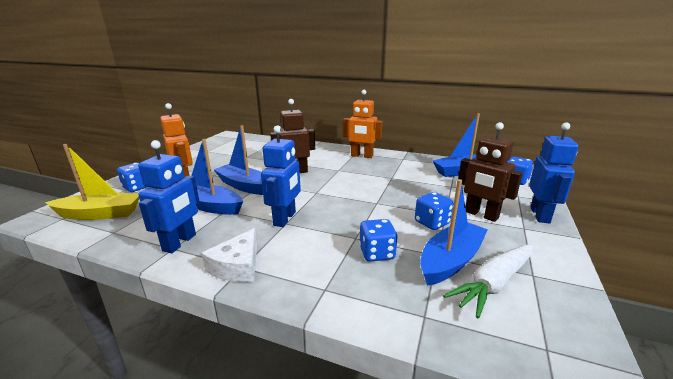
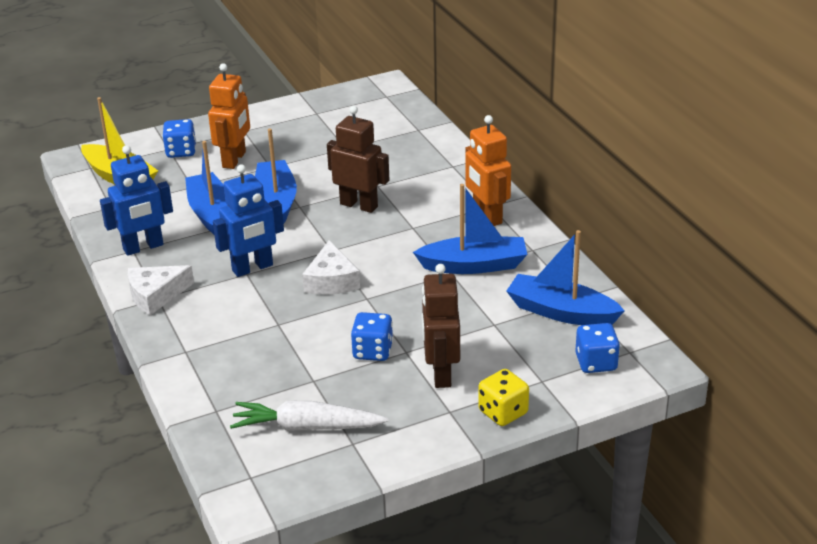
camera: 45 degrees right, 10 degrees up
(343, 204) = (331, 280): none -> white cheese
(377, 253) = (268, 348): blue dice -> none
(450, 260) = (313, 391): blue boat -> blue boat (474, 265)
(540, 215) = (503, 412): blue robot -> yellow dice

